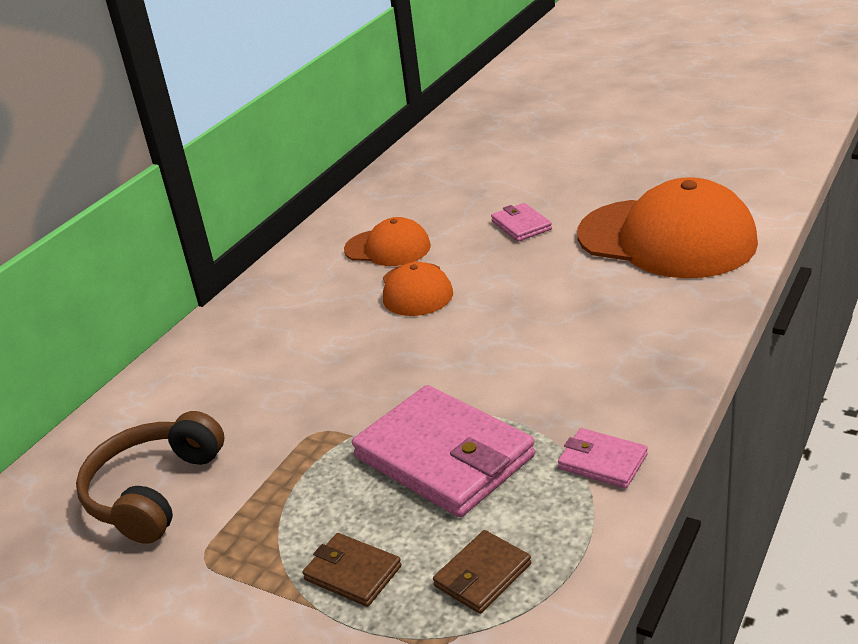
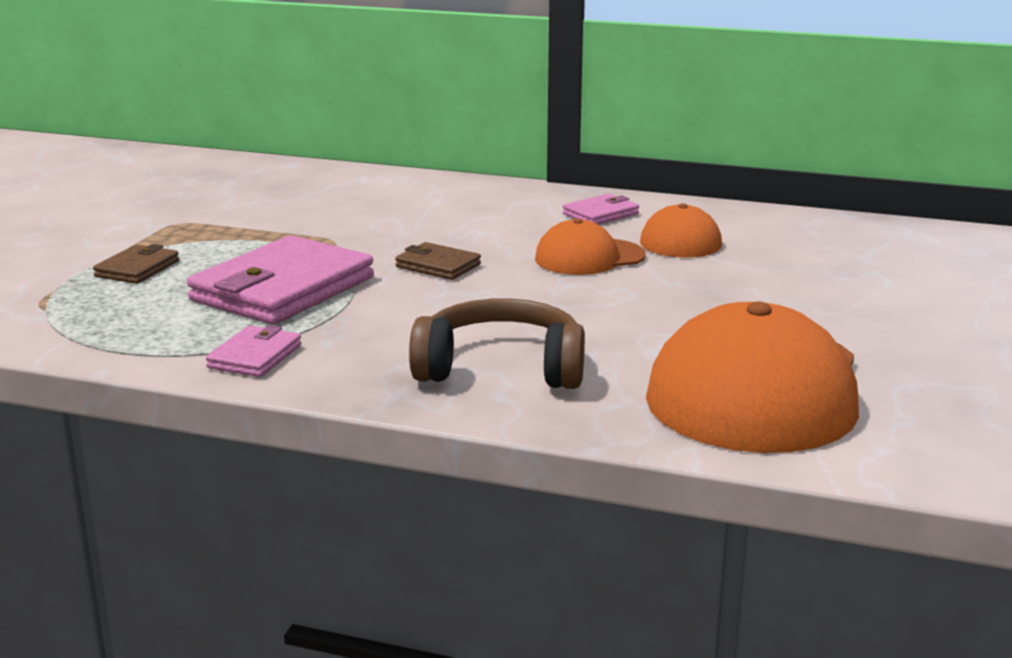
camera: 75 degrees right, 10 degrees down
(154, 491) = (265, 199): brown headphones -> brown headphones (501, 368)
(482, 575) = (111, 313): brown wallet -> brown wallet (438, 266)
(521, 225) = (761, 299): pink wallet -> pink wallet (600, 214)

